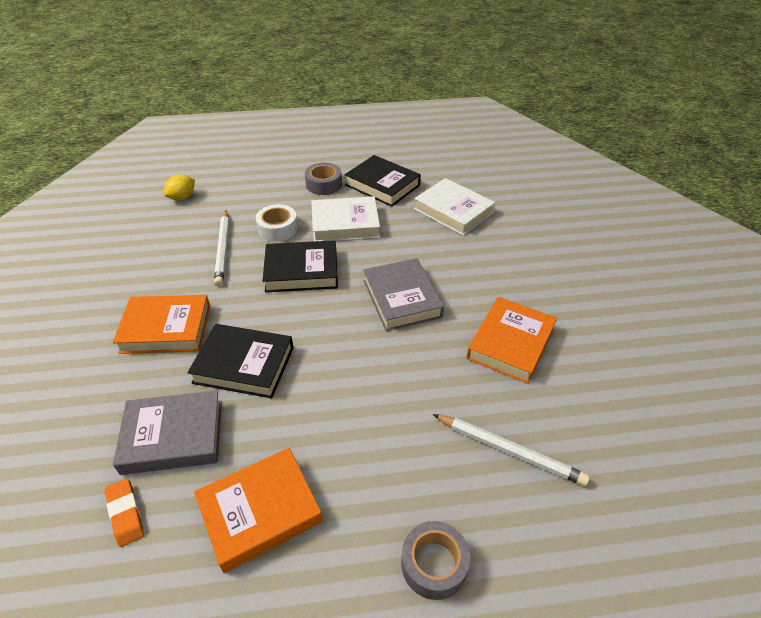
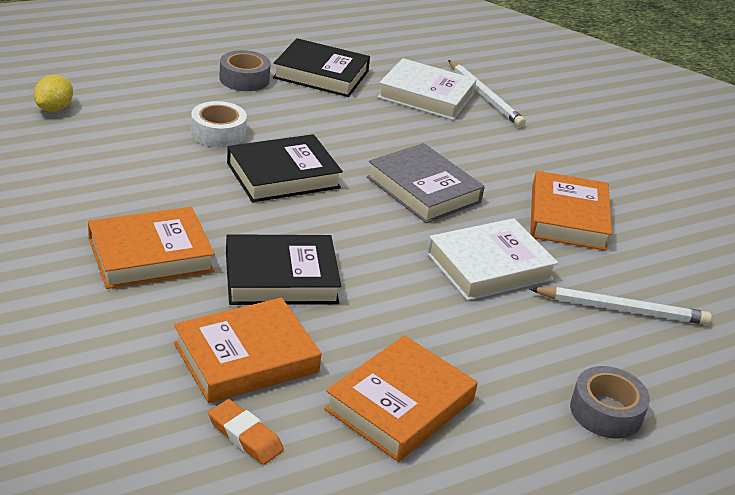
camera: 25 degrees left, 10 degrees down
(173, 436) = (246, 357): grey book -> orange book
(223, 249) = (161, 163): white pencil -> white pencil (485, 96)
(345, 224) = (303, 120): white book -> white book (489, 266)

